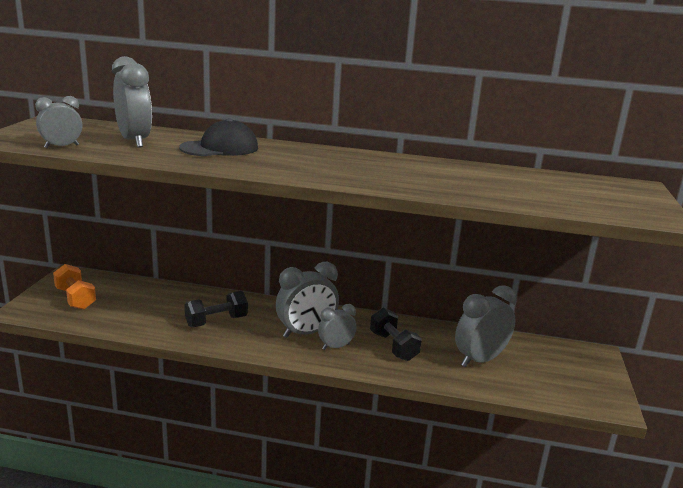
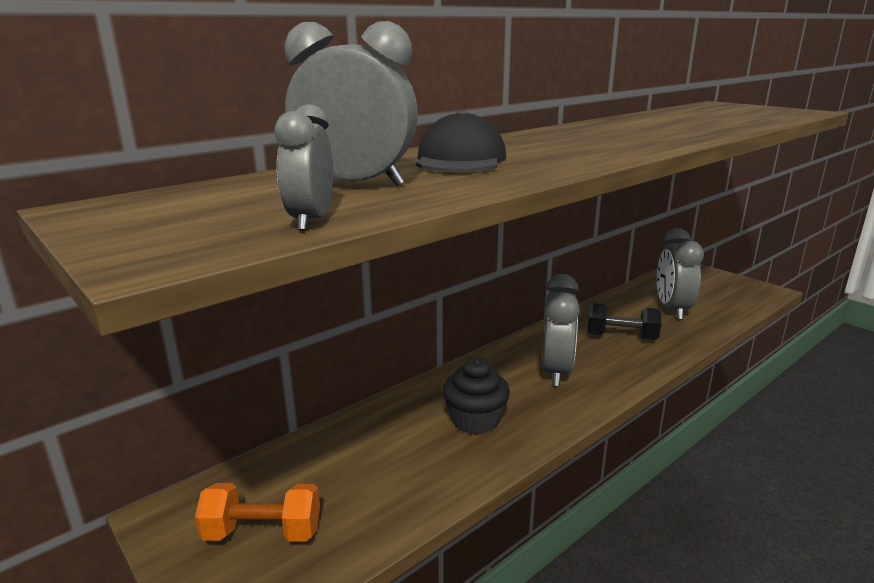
camera: 50 degrees left, 0 degrees up
(216, 321) = (475, 420): black dumbbell -> black cupcake
(336, 347) = (599, 365): grey clock -> none

